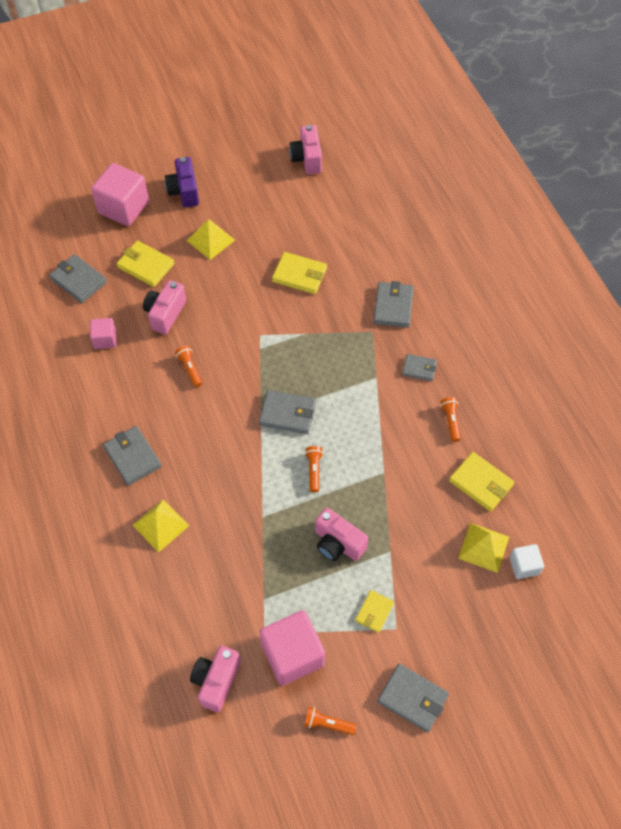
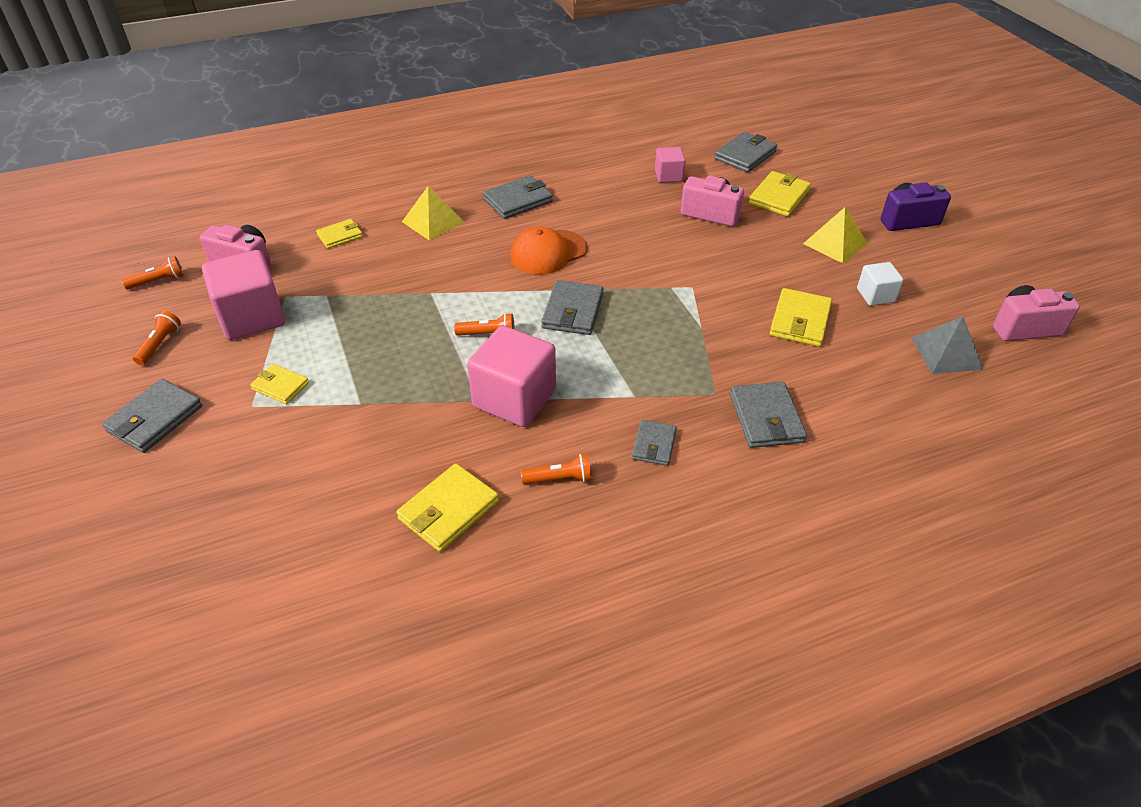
camera: 90 degrees right, 15 degrees down
(123, 207) = (861, 178): pink cube -> pink cube (514, 399)
(177, 603) = (340, 236): none -> yellow wallet
(190, 369) = (634, 234): orange flashlight -> orange flashlight (158, 281)
(212, 431) = (548, 252): none -> orange cap
(331, 203) = (946, 353): none -> grey pyramid
(338, 543) = (382, 355): pink camera -> none
(393, 306) = (766, 418): grey wallet -> grey wallet turned 75 degrees clockwise
(483, 547) = (341, 506): yellow pyramid -> none
(524, 566) = (299, 556): white cube -> white cube (875, 295)

